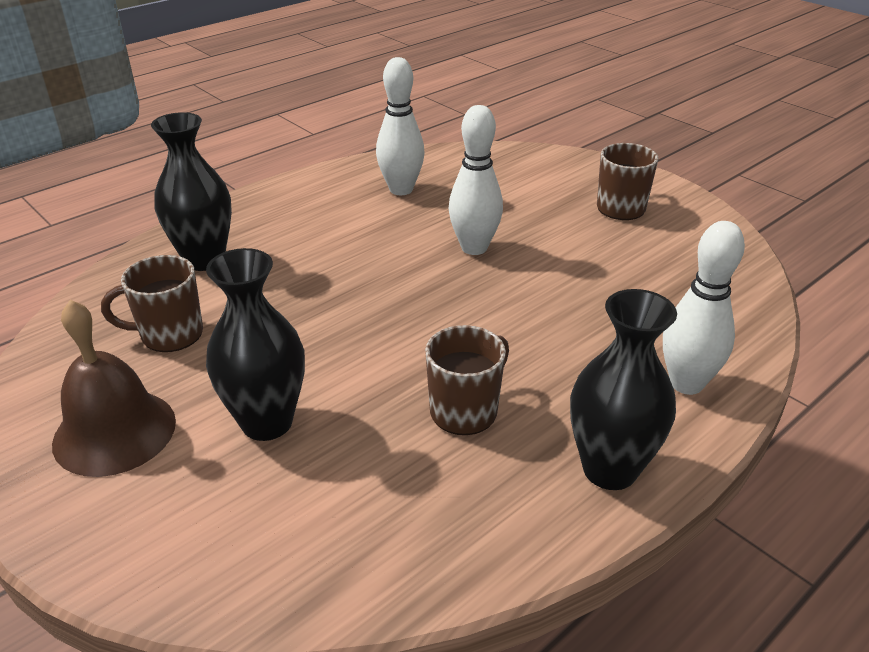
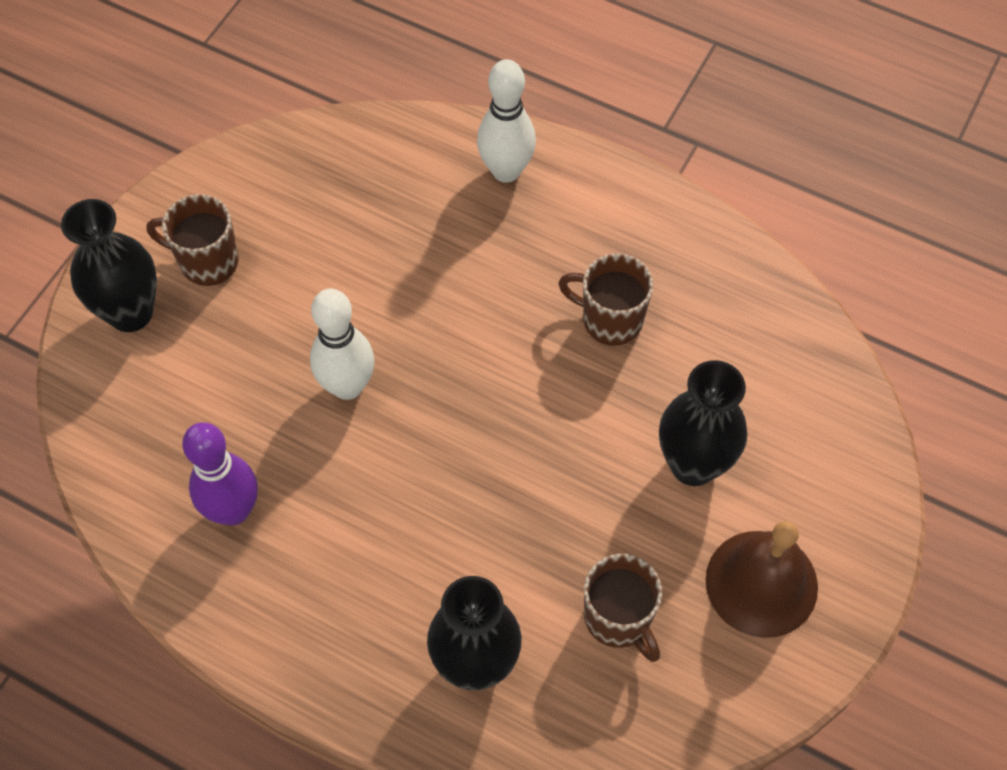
camera: 110 degrees left, 25 degrees up
(401, 189) = (233, 510): white bowling pin -> purple bowling pin
(609, 469) = (630, 208): black vase -> black vase (130, 313)

